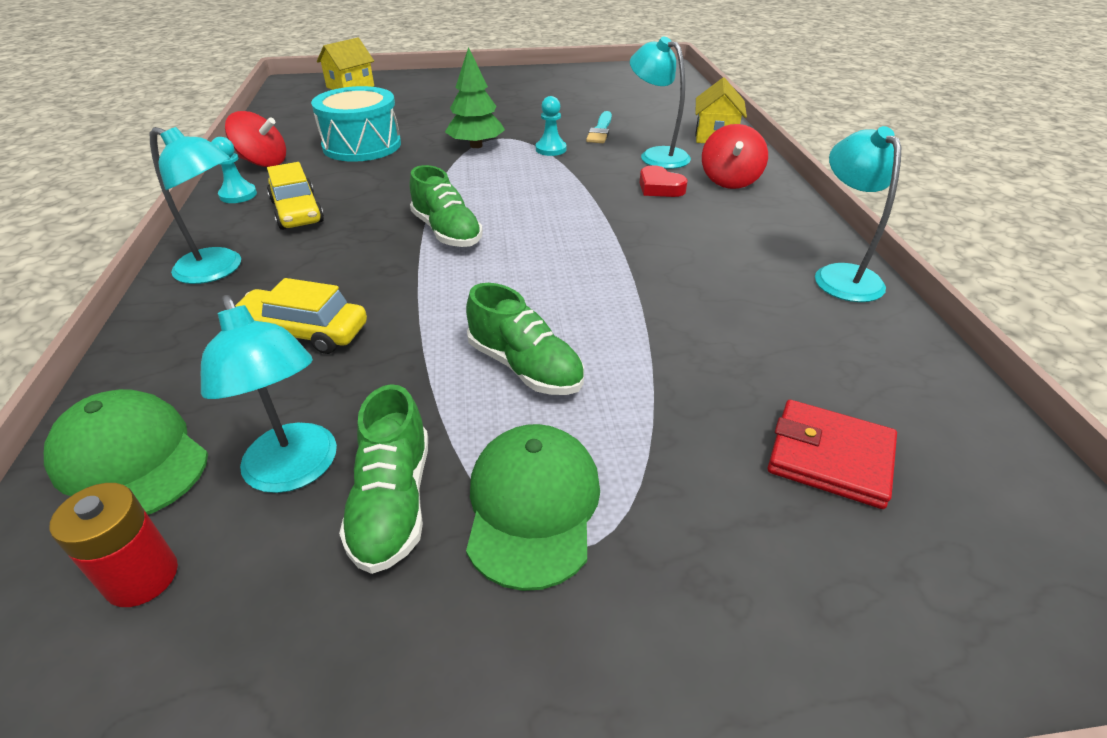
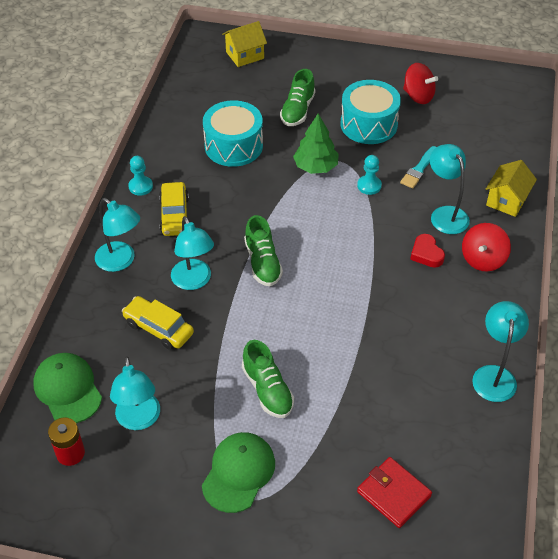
camera: 20 degrees right, 10 degrees up
(263, 162) = (162, 151): red spinning top -> red spinning top (418, 96)
(348, 268) = (194, 281): none -> turquoise lamp
(393, 502) = (178, 450): green shoe -> green shoe (297, 110)
(521, 110) = (369, 124): none -> turquoise drum

